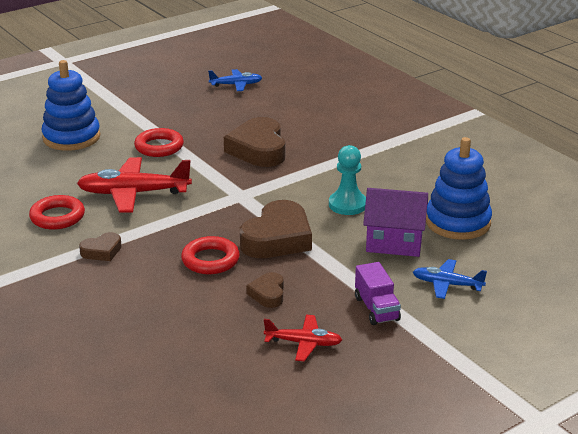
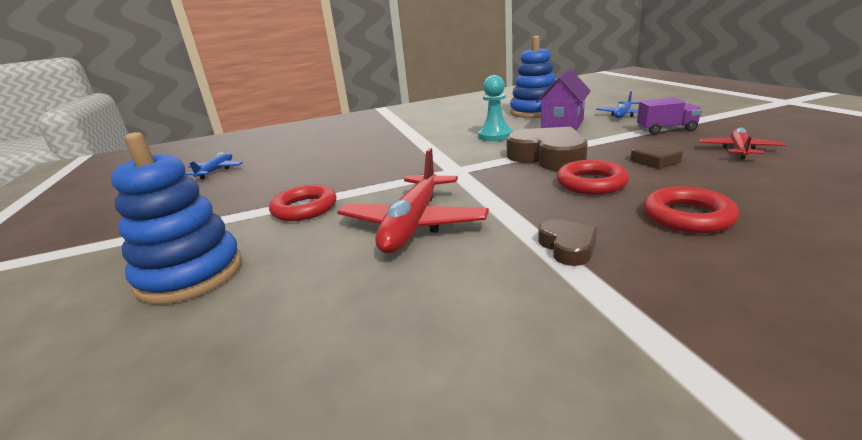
camera: 70 degrees left, 5 degrees down
(57, 217) = (449, 288): red ring -> red ring (687, 216)
(258, 149) = (367, 163): brown heart -> none

